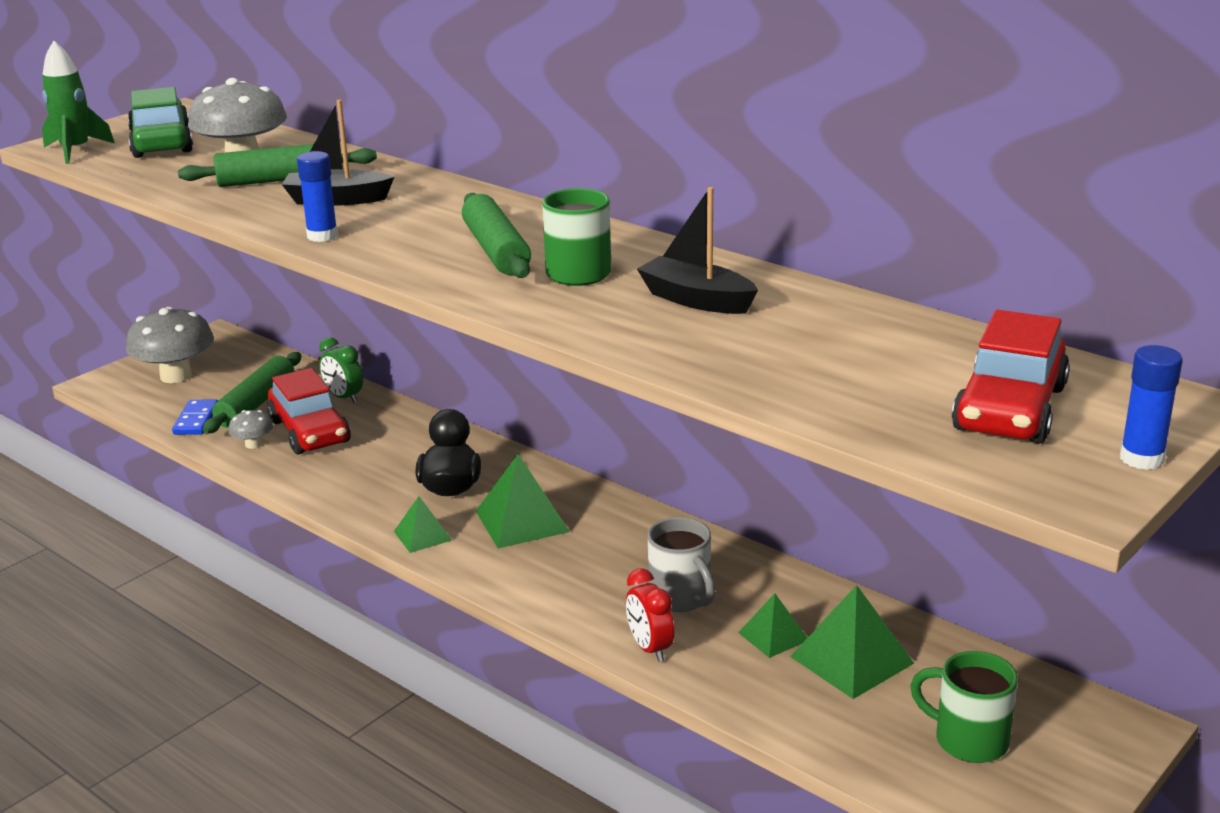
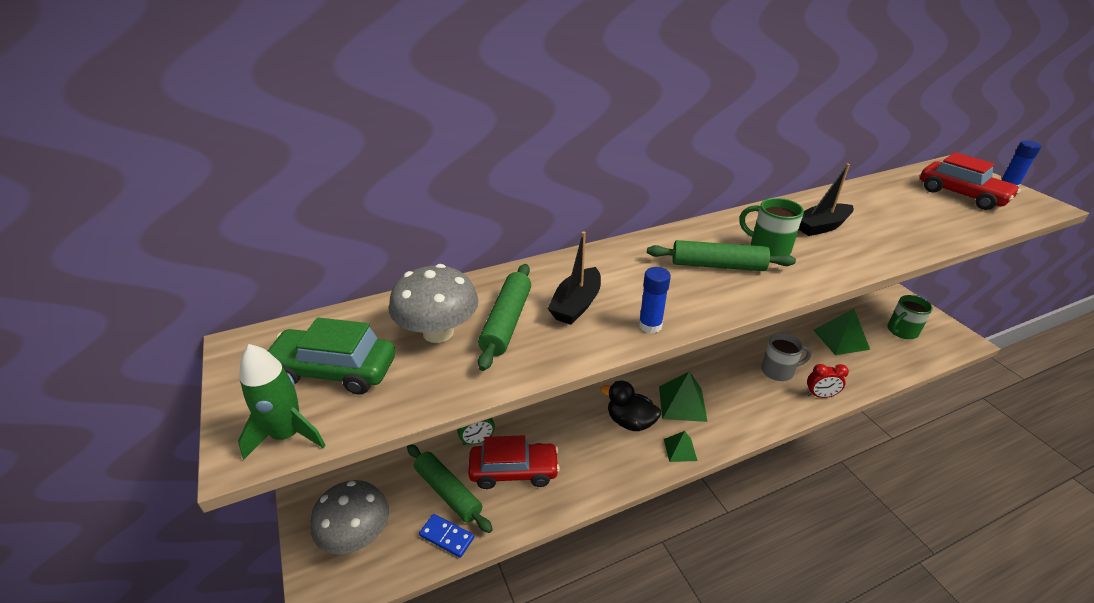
camera: 65 degrees left, 10 degrees up
(253, 444) = (511, 508): grey mushroom -> none
(773, 636) = (818, 354): green pyramid -> none

